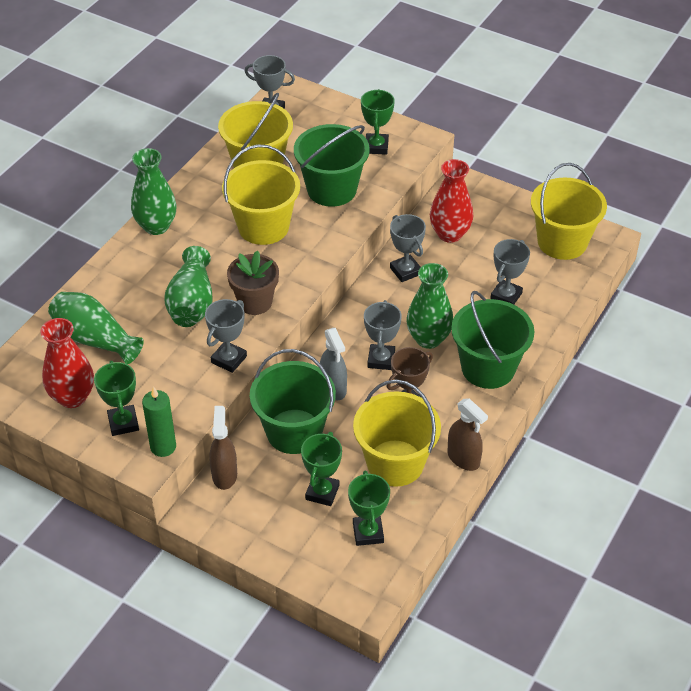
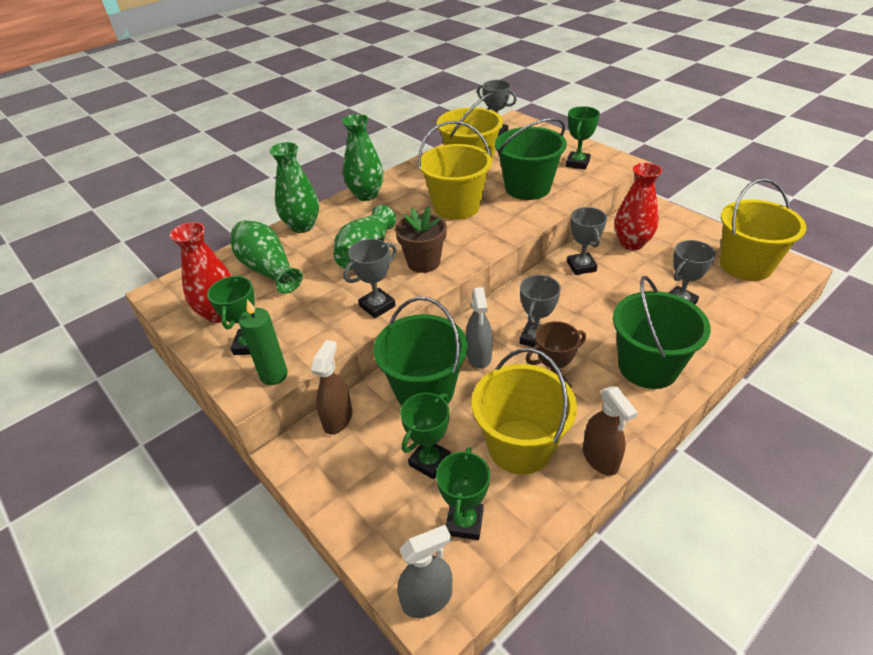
camera: 20 degrees right, 5 degrees down
(358, 592) = (427, 599): none -> grey spray bottle
(428, 339) = (589, 328): green vase -> green vase (302, 226)

